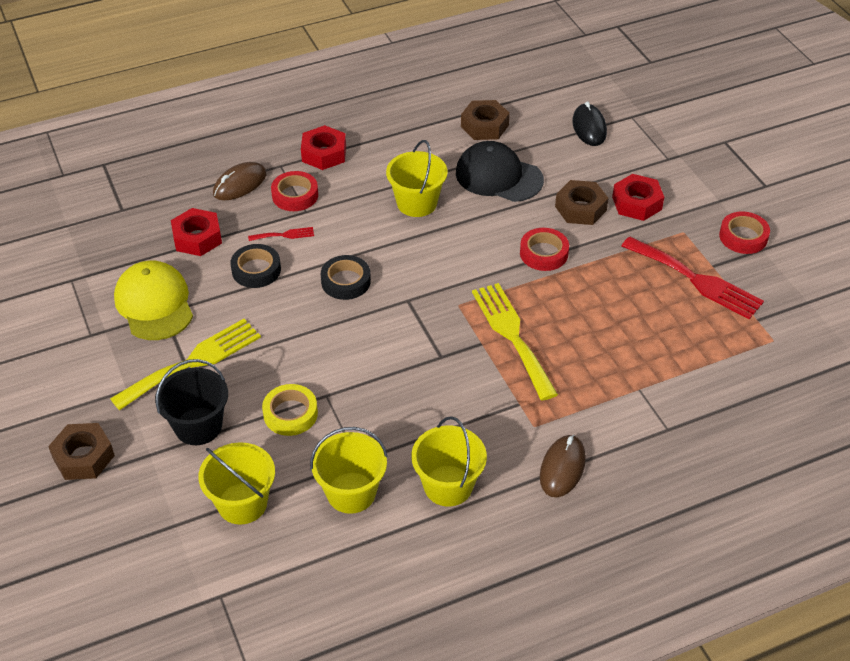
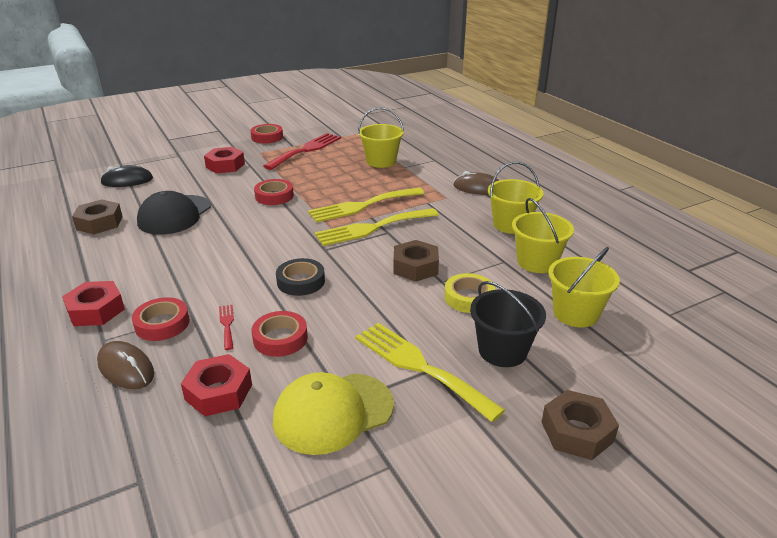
camera: 95 degrees left, 15 degrees down
(256, 270) = (280, 338): black tape -> red tape
(417, 203) = (198, 251): yellow bucket -> yellow bucket (381, 161)
(452, 342) = (372, 228): none -> yellow fork
(580, 208) = (225, 183): brown nut -> brown nut (415, 267)

